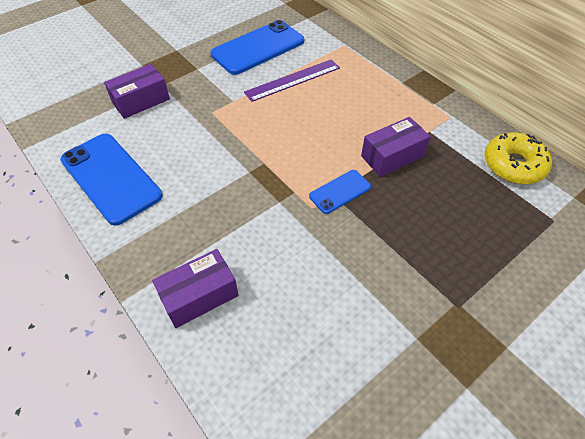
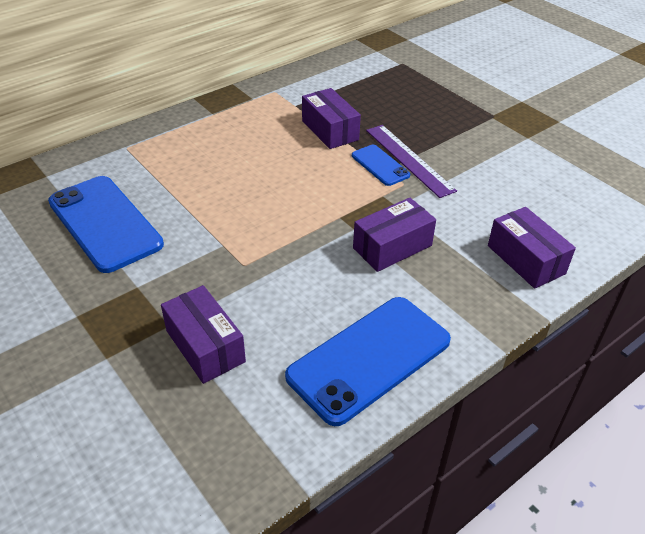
camera: 90 degrees left, 10 degrees down
(224, 195) = (392, 247): none -> purple box
(293, 80) = (189, 192): purple ruler -> purple ruler (409, 159)
(513, 165) = (341, 70): yellow donut -> none

